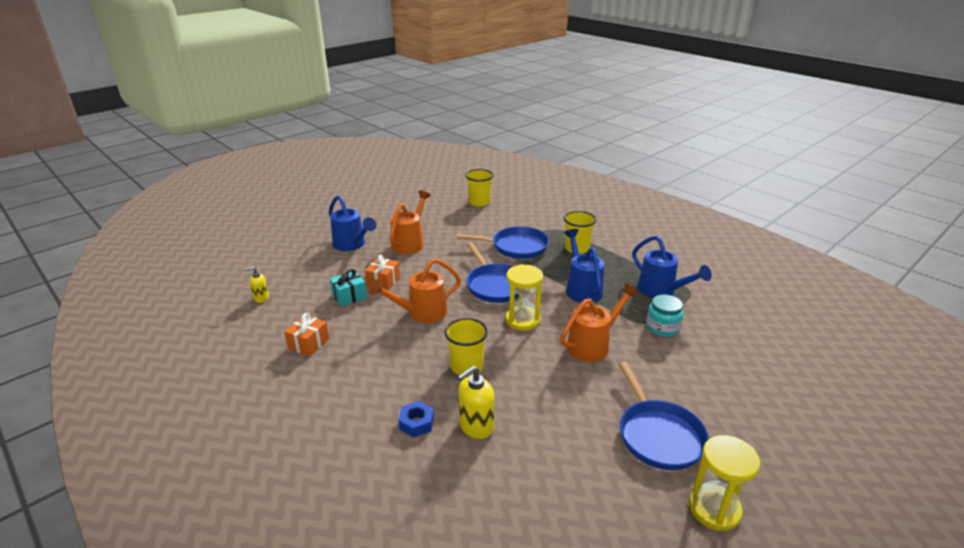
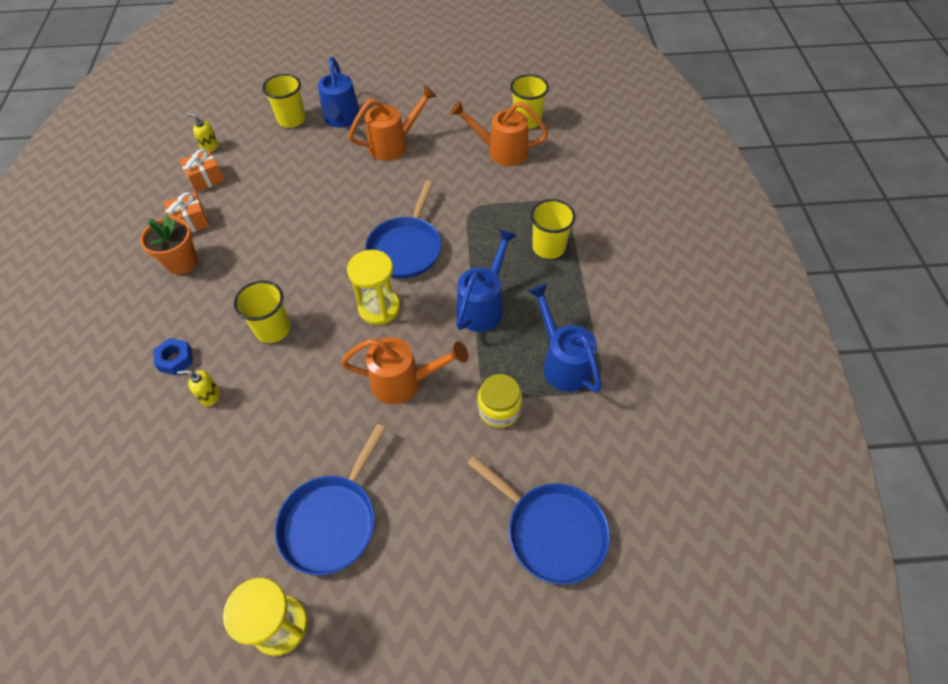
camera: 40 degrees right, 25 degrees up
(311, 258) = (291, 119): none -> yellow cup
(336, 369) = (182, 262): none -> orange flower pot
(349, 296) = (273, 185): turquoise gift -> none
(383, 282) = (317, 184): orange gift -> orange gift (206, 178)
(421, 313) = (306, 242): orange watering can -> orange watering can (501, 151)
(476, 426) = (210, 396): yellow soap dispenser -> yellow soap dispenser, size x0.61
(516, 247) = (487, 208): blue pan -> blue pan (551, 531)
(661, 291) = (563, 363): blue watering can -> blue watering can turned 150 degrees clockwise
(662, 327) = (499, 409): turquoise jar -> yellow jar

